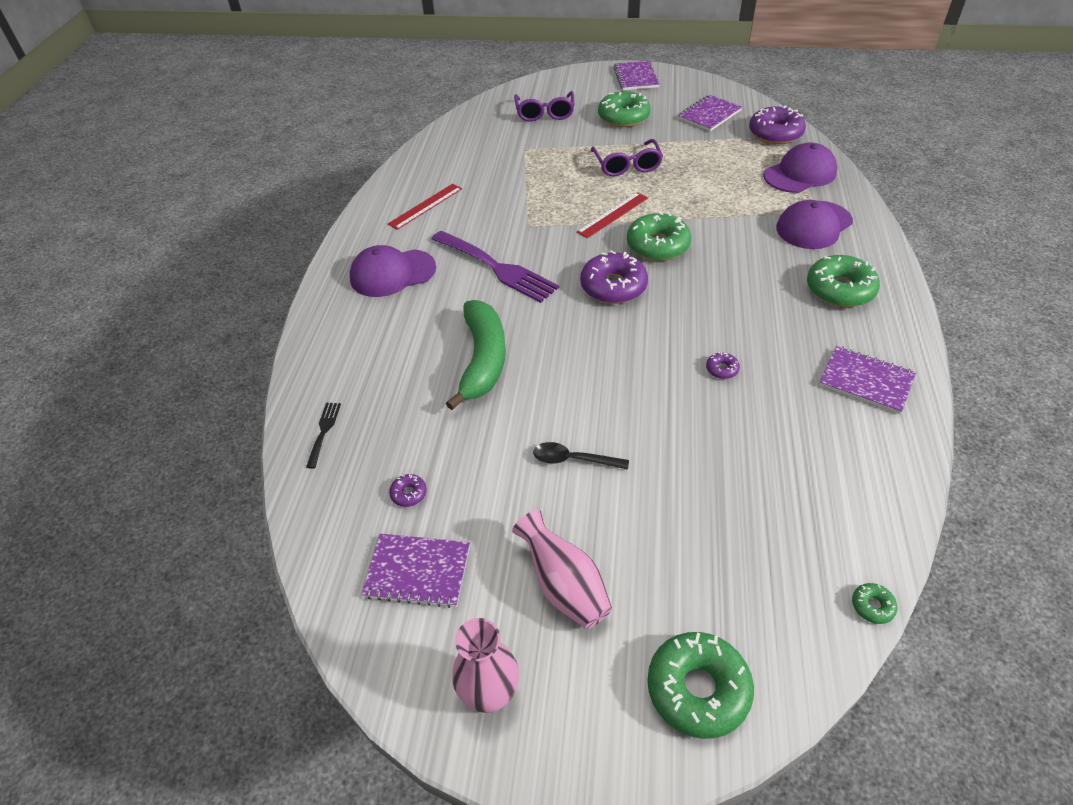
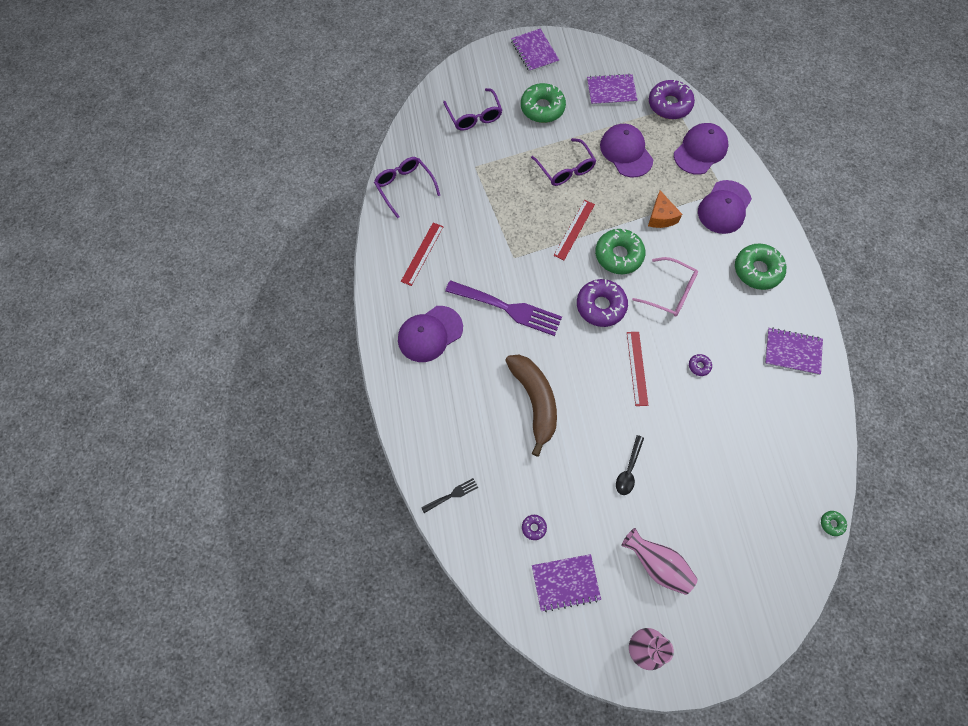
camera: 20 degrees left, 20 degrees up
(324, 431) = (452, 495): black fork -> black fork turned 75 degrees clockwise
(438, 153) = (404, 187): none -> purple glasses
(483, 360) = (535, 401): green banana -> brown banana
(573, 460) = (629, 470): black spoon -> black spoon turned 60 degrees counterclockwise
(634, 354) = (637, 368): none -> red ruler
(698, 689) = (753, 607): green donut -> none
(706, 162) = (626, 152): none -> purple cap
(709, 115) = (611, 91): purple notebook -> purple notebook turned 60 degrees clockwise
(711, 290) = (670, 292): none -> pink glasses
(726, 221) = (661, 217): none -> orange cheese

